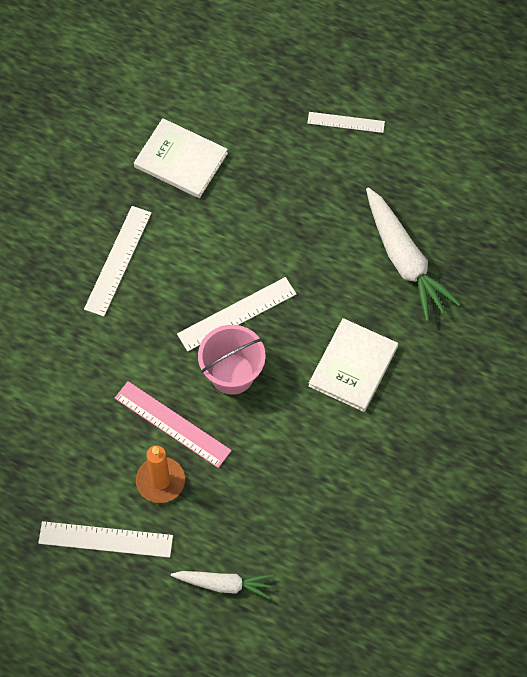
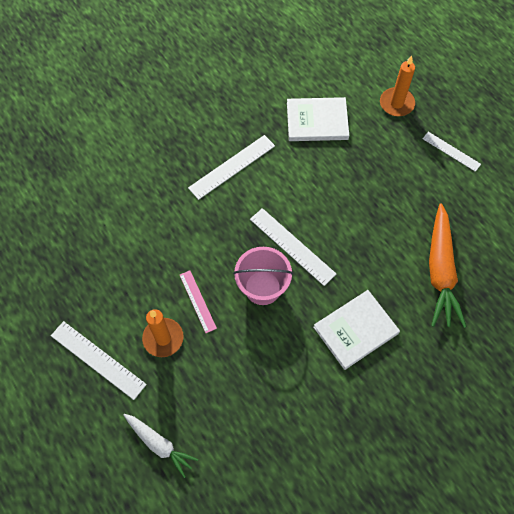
camera: 30 degrees right, 0 degrees up
(172, 424) = (197, 301): pink ruler -> pink ruler, size x0.64
(181, 160) = (317, 121): white book -> white book turned 60 degrees counterclockwise
(237, 314) = (292, 246): white ruler -> white ruler turned 45 degrees clockwise
(257, 96) = (396, 103): none -> orange candle
(405, 260) = (440, 271): white carrot -> orange carrot

